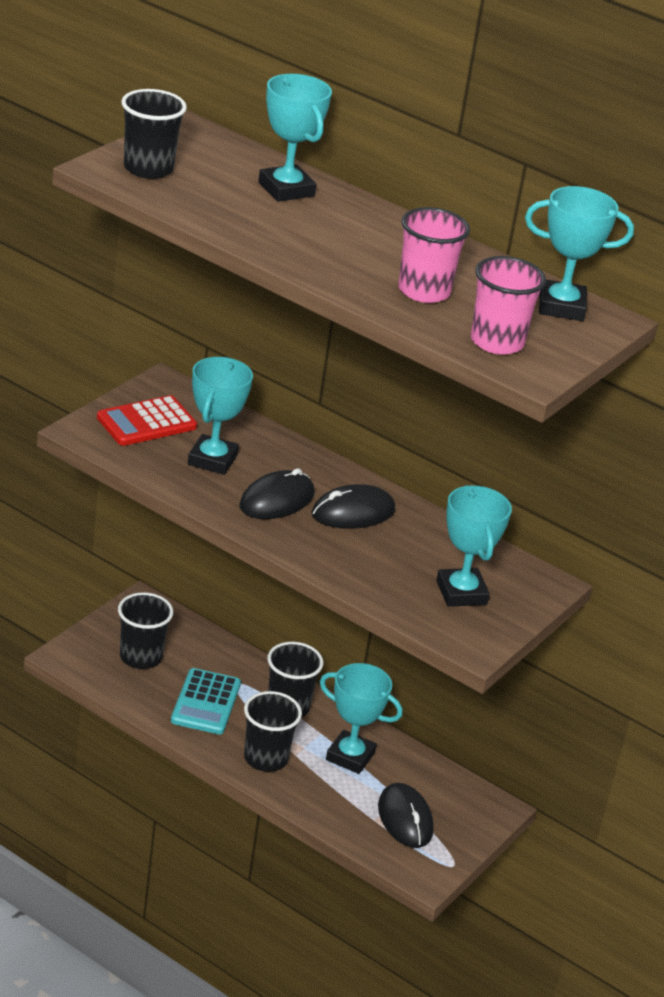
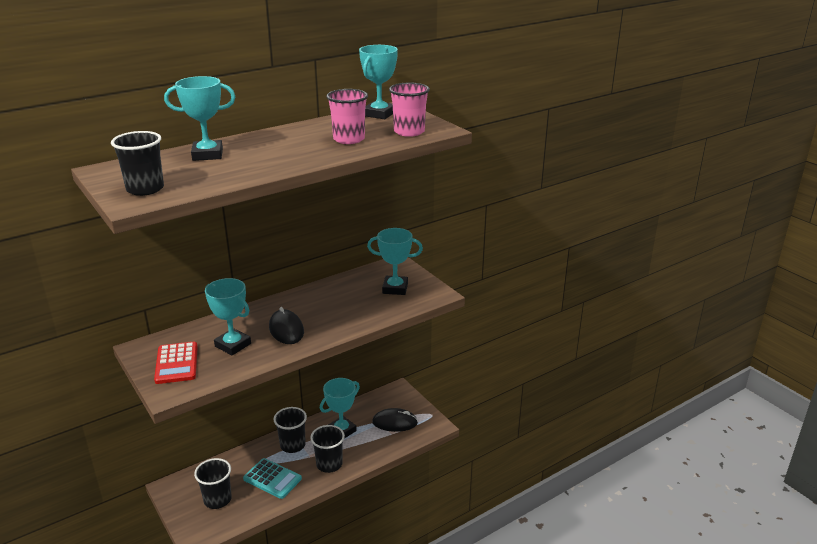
camera: 65 degrees left, 5 degrees down
(353, 512) = (311, 306): black mouse -> none

